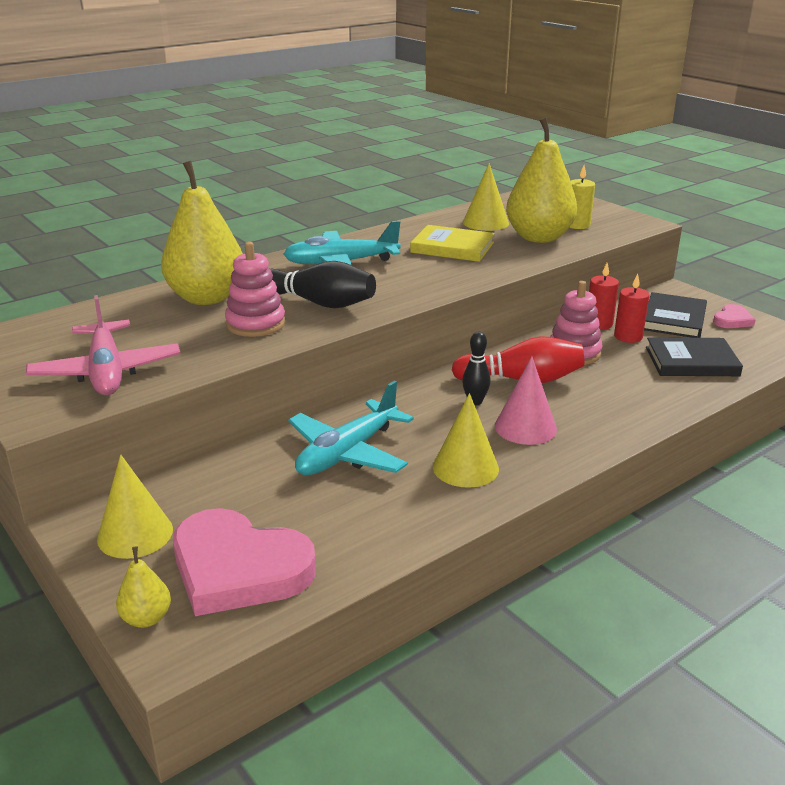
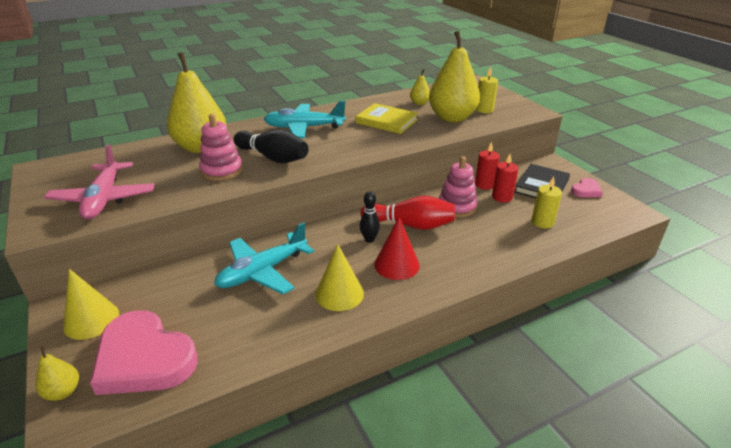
camera: 10 degrees right, 5 degrees up
(485, 222) = (419, 103): yellow cone -> yellow pear
(525, 427) = (396, 265): pink cone -> red cone
(691, 361) = (542, 222): black book -> yellow candle

